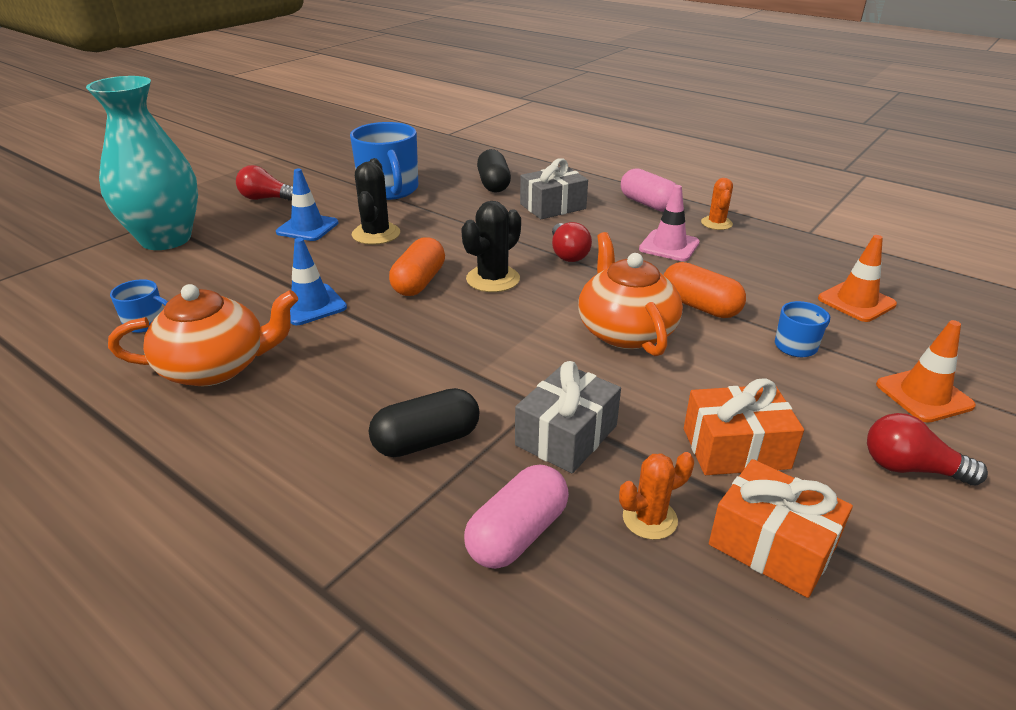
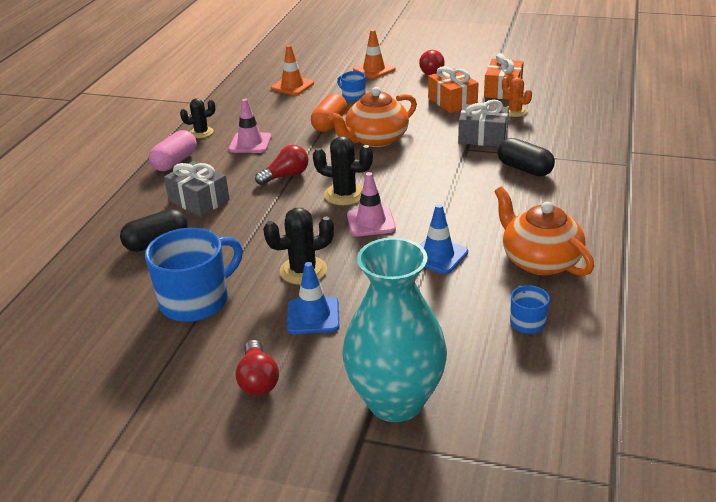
camera: 110 degrees left, 0 degrees up
(419, 282) = (371, 222): orange capsule -> pink traffic cone
(517, 534) = (554, 134): pink capsule -> none
(716, 223) = (201, 132): orange cactus -> black cactus

